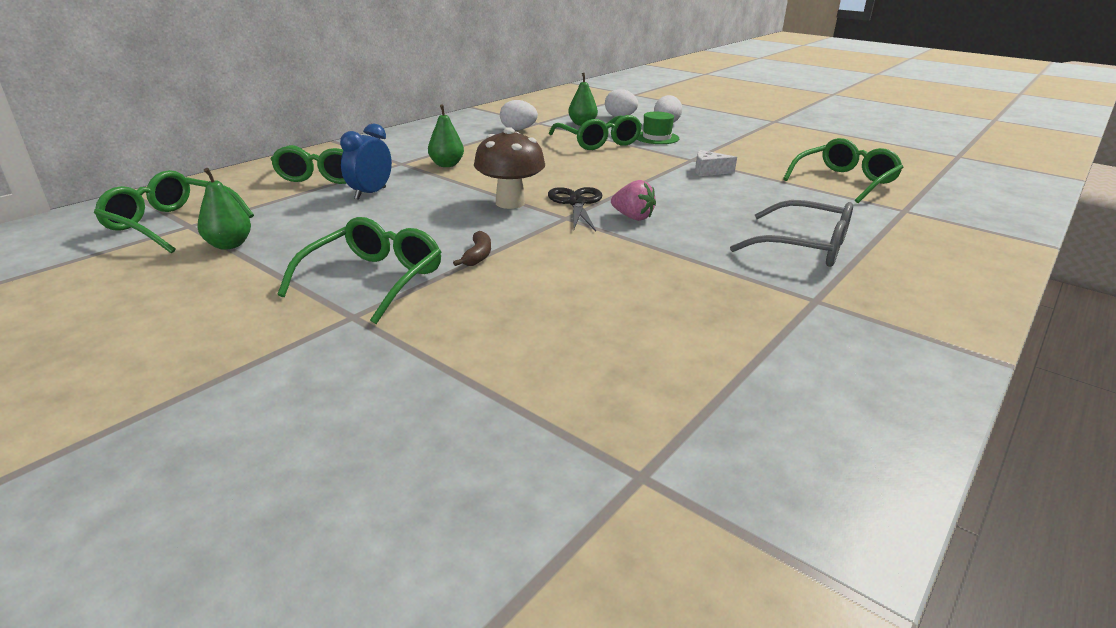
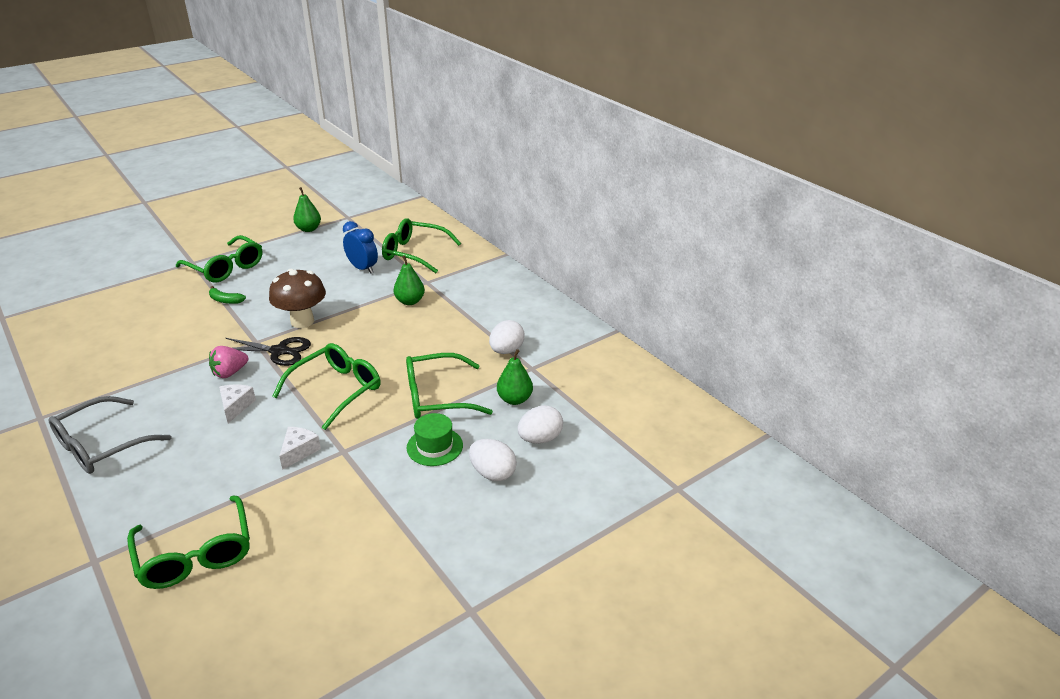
camera: 105 degrees right, 5 degrees up
(171, 224) = (353, 212): green glasses -> green glasses (337, 390)
(478, 256) = (225, 300): brown banana -> green banana
(681, 203) = (236, 406): none -> white cheese

